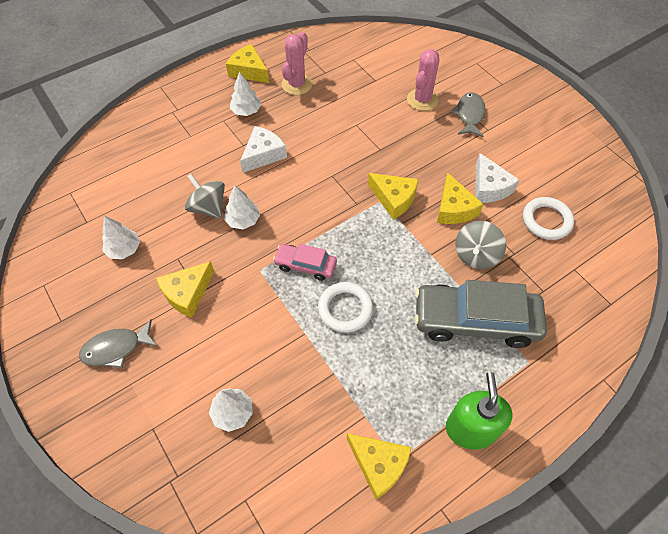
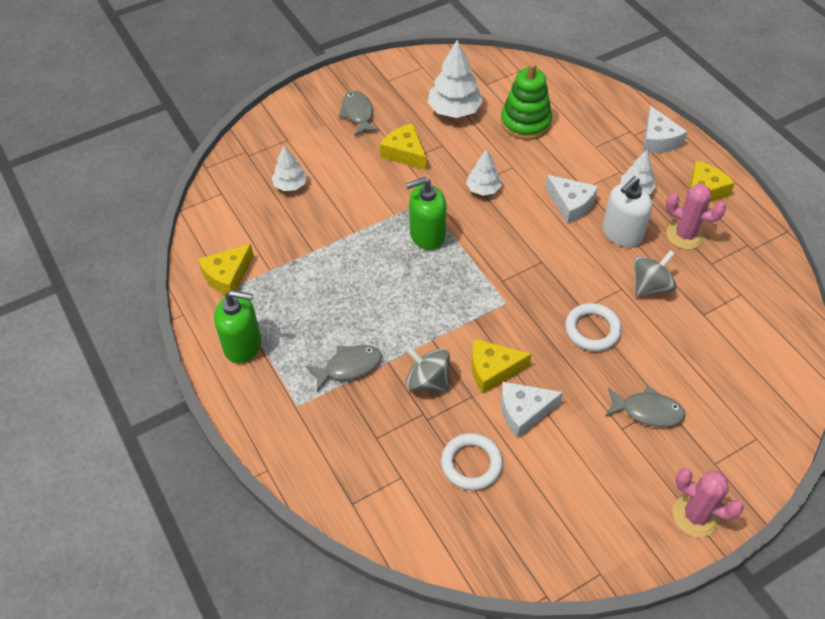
camera: 95 degrees right, 5 degrees down
(124, 249) = (454, 110): white tree -> white tree, size x1.67
(151, 187) = (525, 122): none -> green stacking toy
(185, 94) = (658, 140): none -> white cheese
(208, 207) = (500, 163): grey spinning top -> grey spinning top (650, 286)
(296, 122) = (622, 233): none -> white soap dispenser
(305, 265) = (427, 235): pink car -> green soap dispenser
(345, 309) = (375, 263): white ring -> white ring (592, 330)
(394, 199) = (508, 314): yellow cheese -> none
(422, 100) = (671, 361): pink cactus -> pink cactus (695, 516)
(475, 320) = (349, 367): grey car -> grey fish

